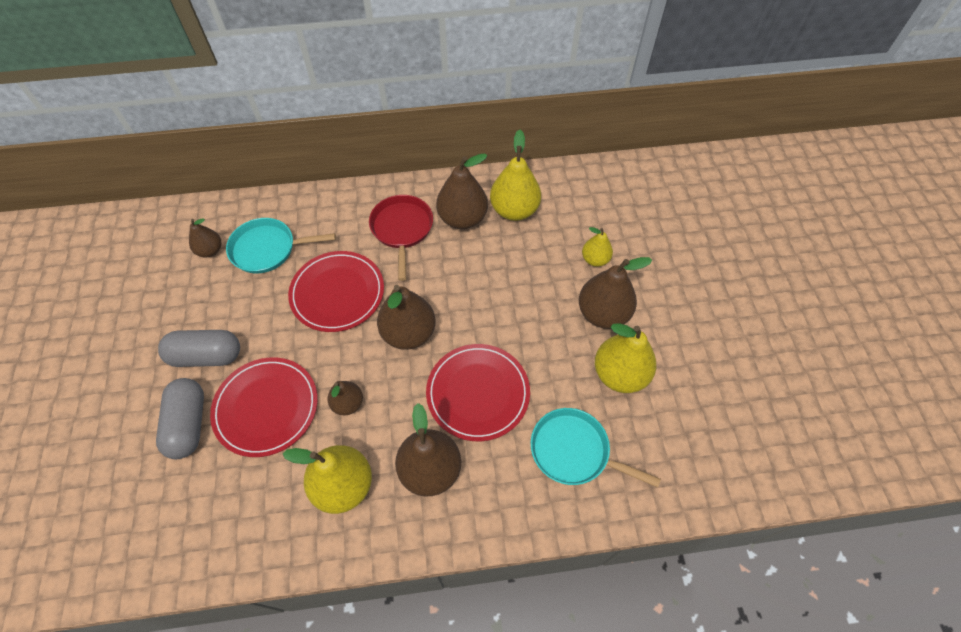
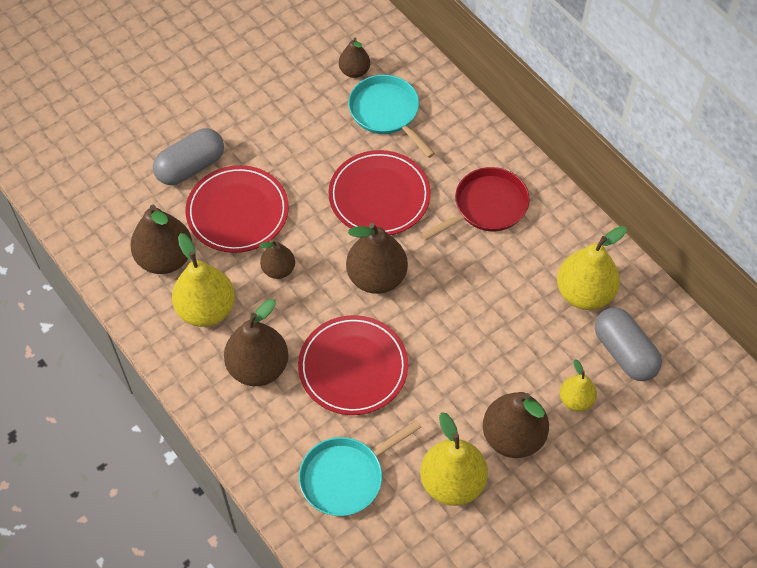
camera: 60 degrees right, 0 degrees up
(206, 356) = (255, 138): grey capsule -> grey capsule (624, 352)
(462, 218) = (538, 251): brown pear -> brown pear (165, 258)
(574, 451) = (346, 477): turquoise pan -> turquoise pan turned 120 degrees counterclockwise

